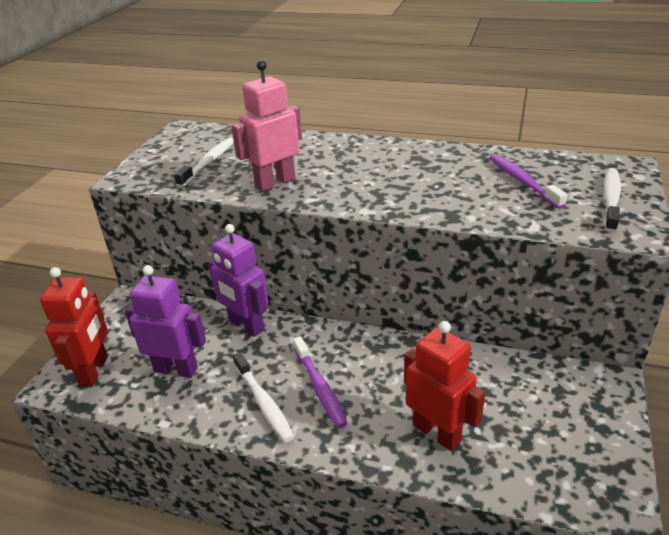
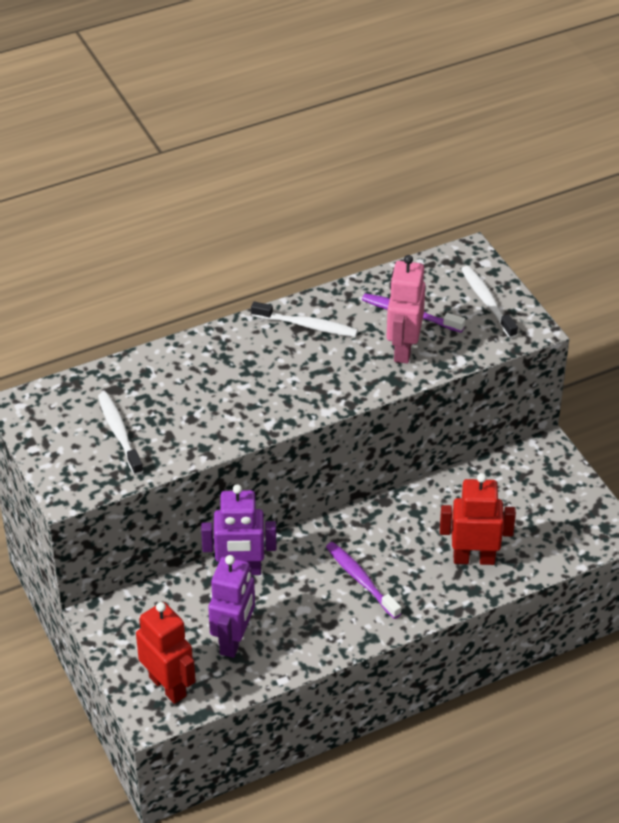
camera: 45 degrees left, 10 degrees up
(176, 369) = (234, 640): purple robot -> purple robot turned 135 degrees clockwise
(263, 402) = (335, 617): white toothbrush -> white toothbrush (307, 325)
(275, 182) = (215, 423): pink robot -> pink robot (403, 349)
(319, 387) = (361, 580): purple toothbrush -> purple toothbrush turned 150 degrees counterclockwise

